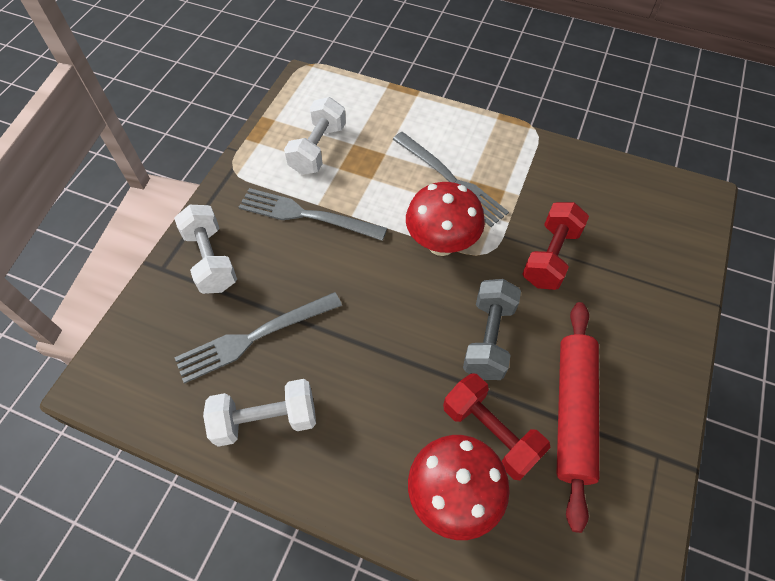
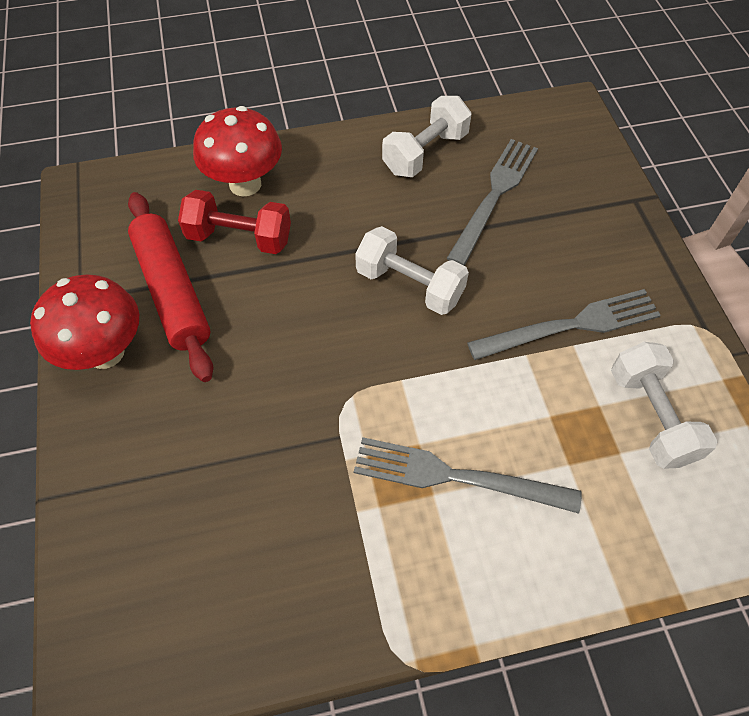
camera: 145 degrees right, 0 degrees up
(211, 260) = (604, 230): white dumbbell -> white dumbbell (409, 285)
(441, 244) = (403, 381): red mushroom -> red mushroom (105, 352)
(488, 338) = (287, 311): grey dumbbell -> none
(550, 256) = (270, 442): red dumbbell -> none

